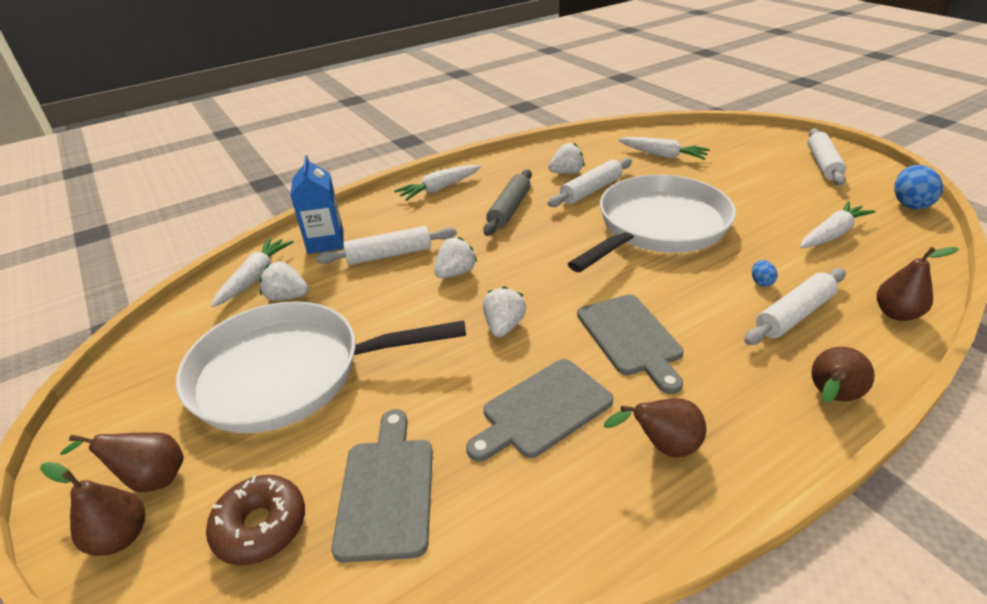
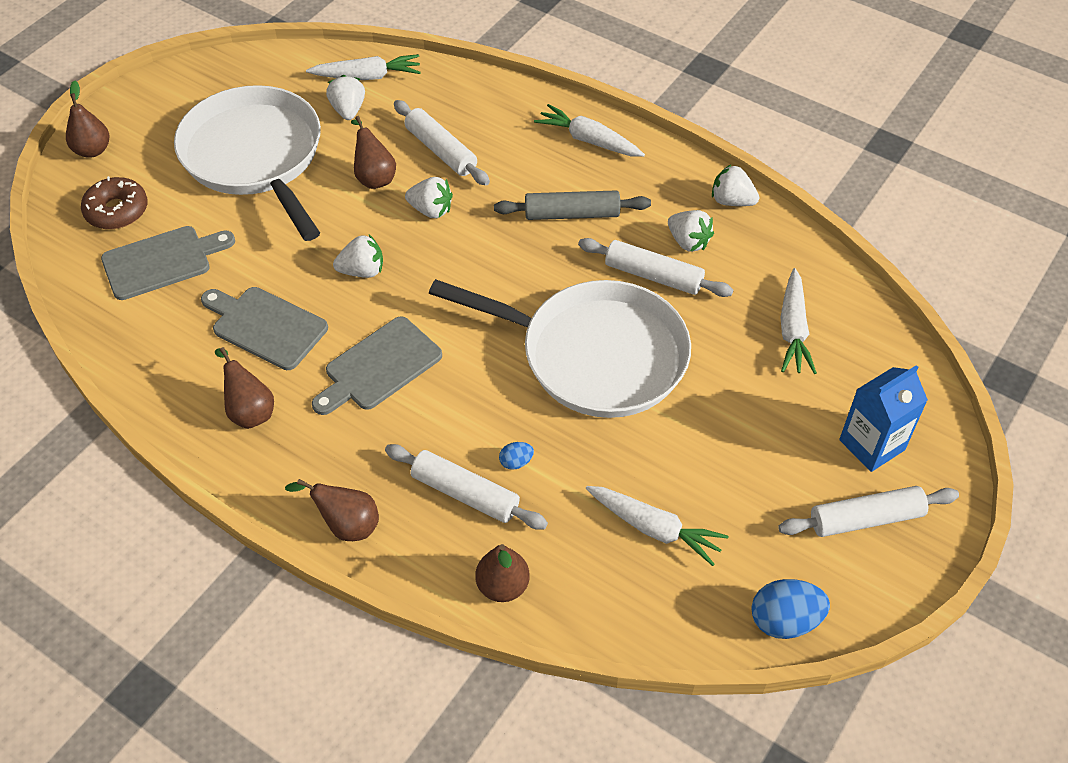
camera: 65 degrees right, 15 degrees up
(151, 479) = (137, 138): brown pear -> brown pear (374, 177)
(325, 242) = (443, 96): blue carton -> blue carton (872, 445)
(539, 152) = (732, 201): none -> white strawberry

